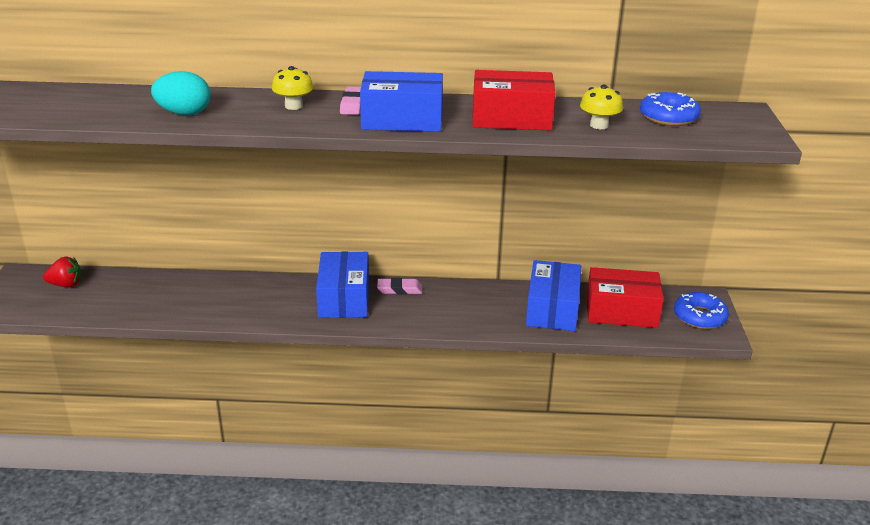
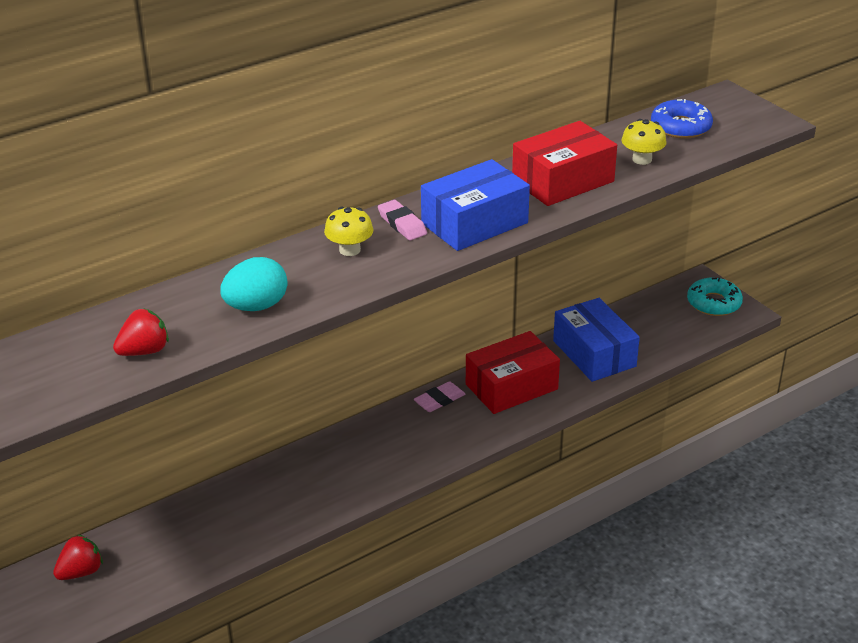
camera: 35 degrees left, 5 degrees up
(84, 111) = (144, 351): none -> red strawberry
(344, 298) = (399, 436): blue box -> none
(621, 311) = (650, 328): red box -> red box (511, 387)
(699, 317) = (714, 303): blue donut -> turquoise donut

